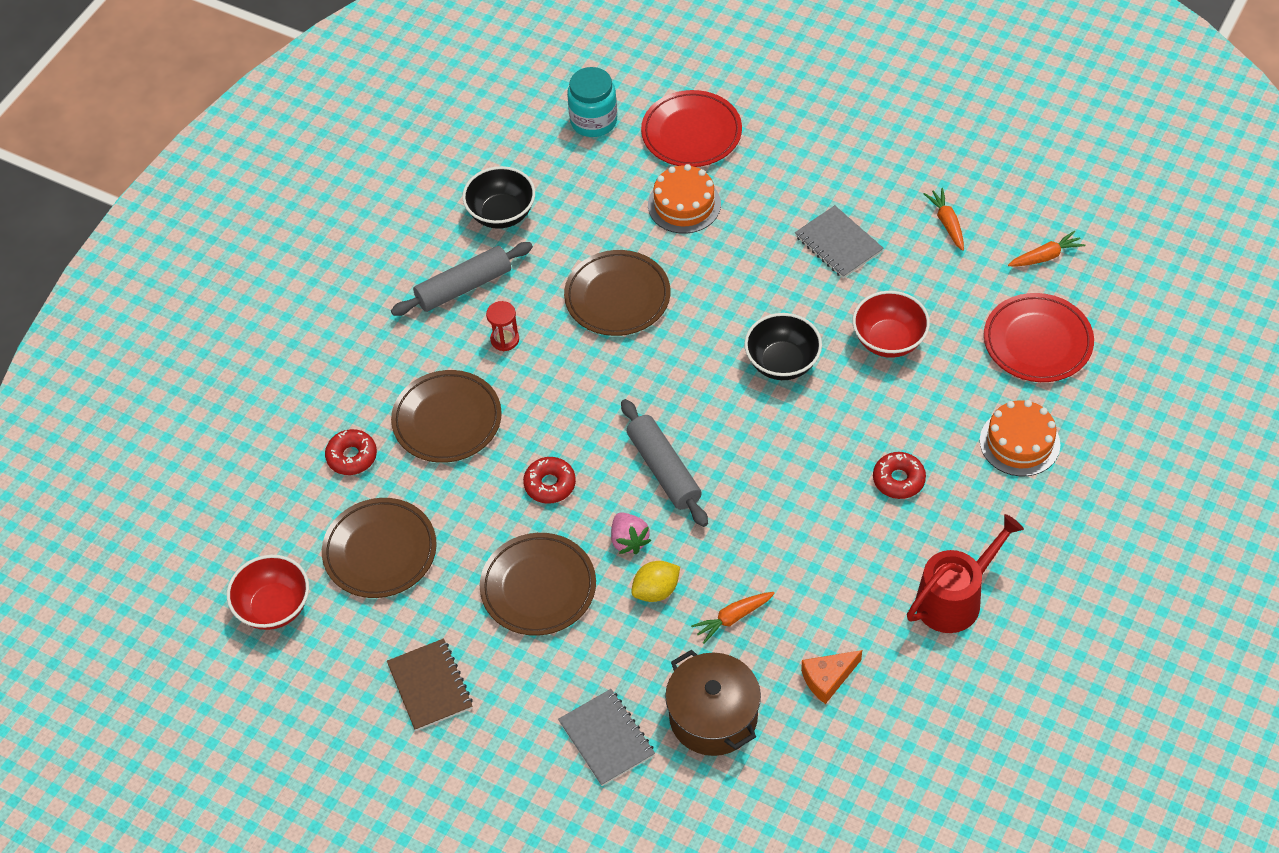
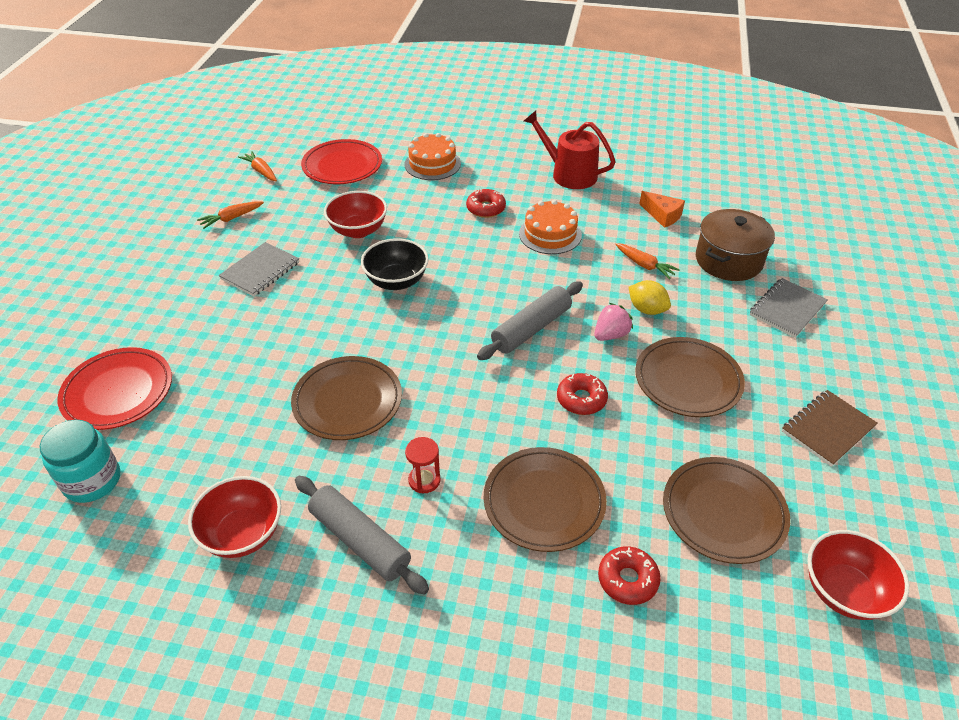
camera: 110 degrees left, 10 degrees down
(501, 214) = (243, 534): black bowl -> red bowl
(684, 204) = (219, 378): orange cake -> orange cake (550, 234)

